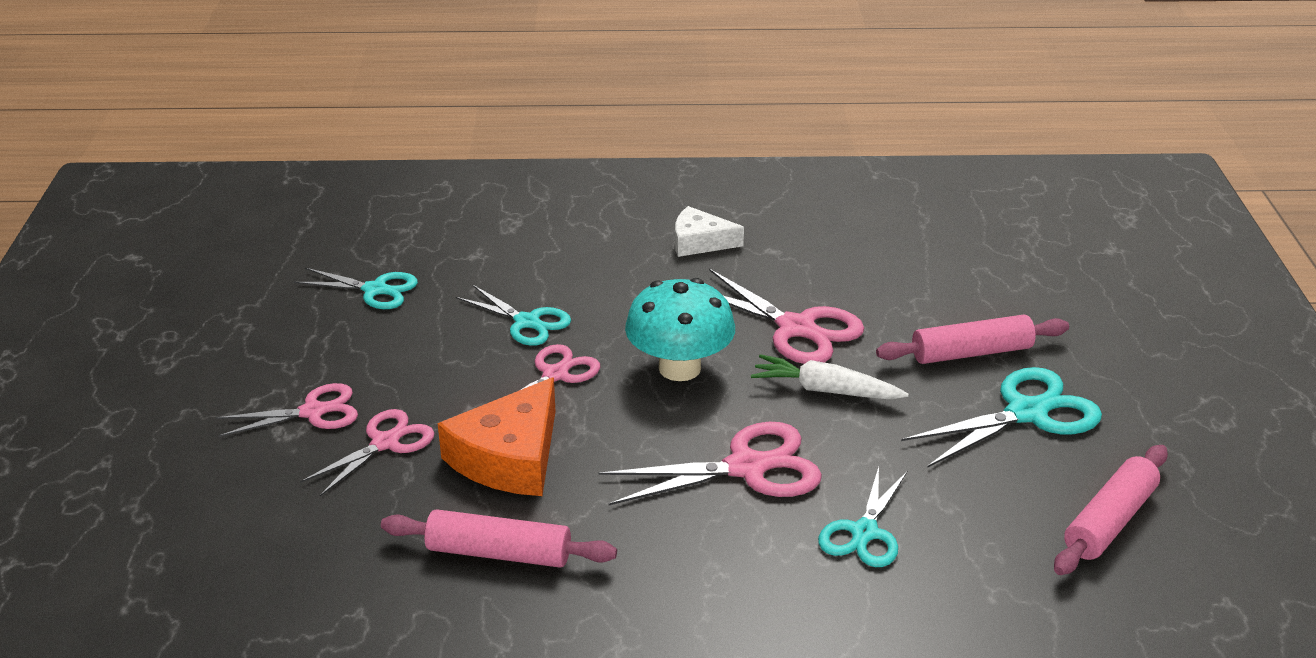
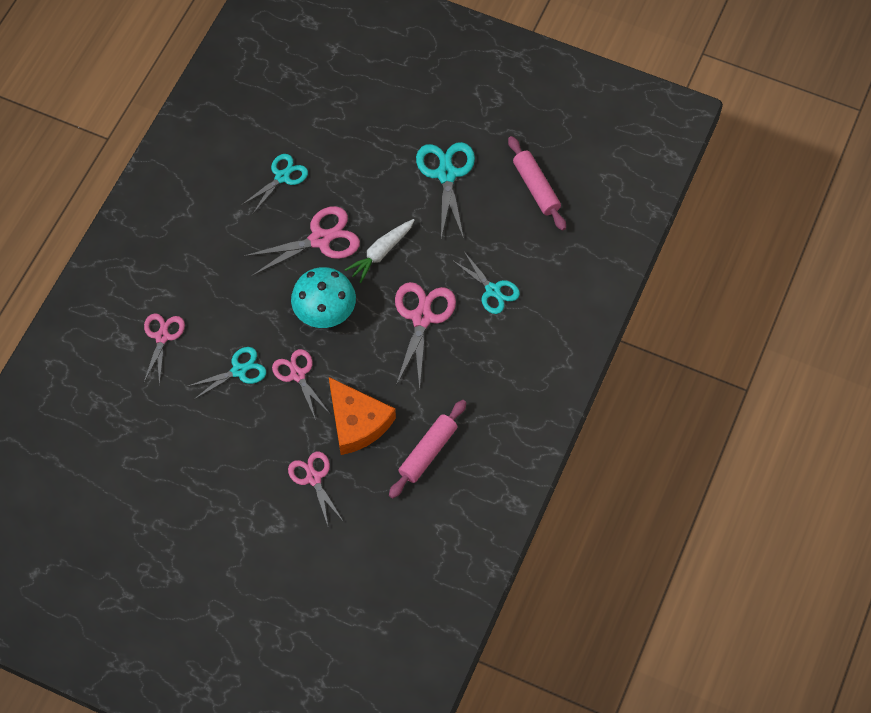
camera: 65 degrees left, 30 degrees up
(313, 412) = (266, 507): pink scissors -> pink scissors (162, 337)
(375, 290) = (158, 441): turquoise scissors -> turquoise scissors (282, 177)
(699, 242) = (206, 247): white cheese -> none
(971, 353) = (386, 170): pink rolling pin -> none

